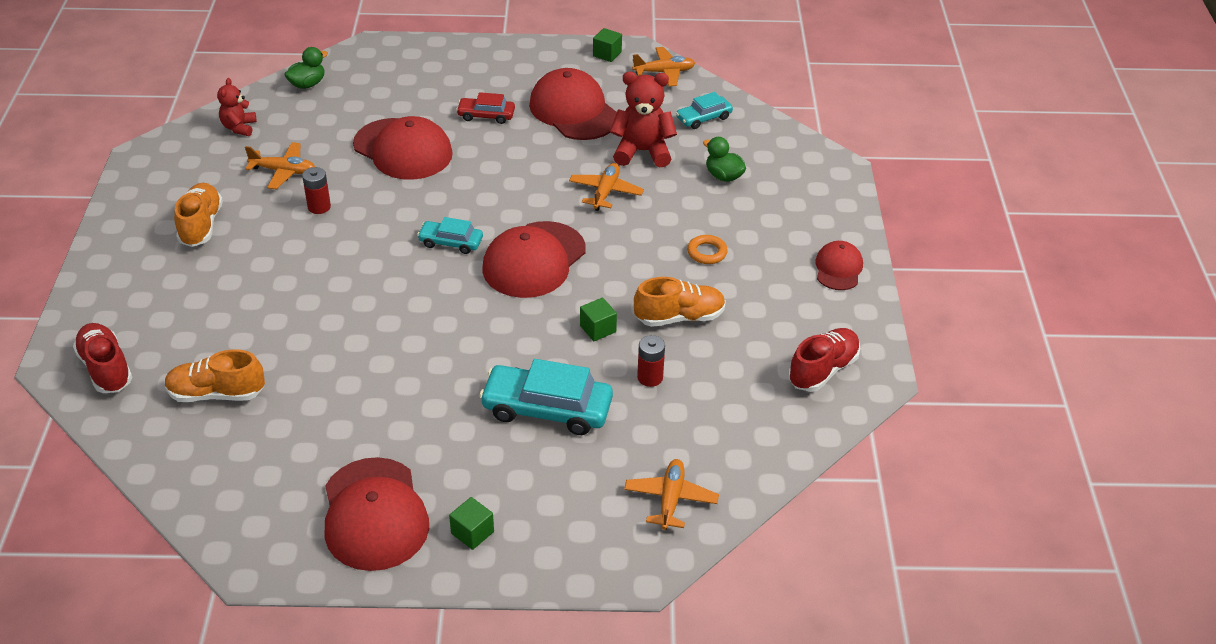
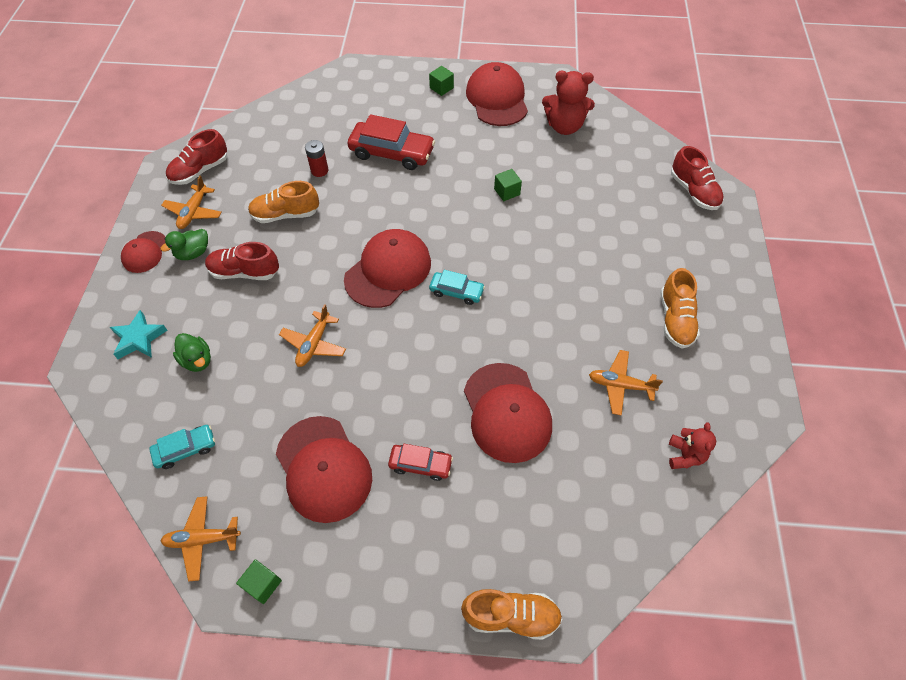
camera: 175 degrees left, 15 degrees up
(216, 394) = (611, 171): orange shoe -> orange shoe (511, 616)
(307, 84) = (629, 534): green duck -> green duck (193, 253)
(319, 207) = (576, 337): red battery -> none
(403, 149) = (507, 412): red cap -> red cap turned 150 degrees counterclockwise
(547, 409) = (392, 153): turquoise car -> red car
(598, 329) = (348, 207): green cube -> green cube (507, 192)
(642, 152) = (266, 398): red teddy bear -> red teddy bear (564, 126)
(670, 499) = (326, 99): orange plane -> orange plane (194, 212)
(707, 252) = (244, 272): orange ring -> red shoe
(794, 190) = (139, 338): none -> turquoise star

